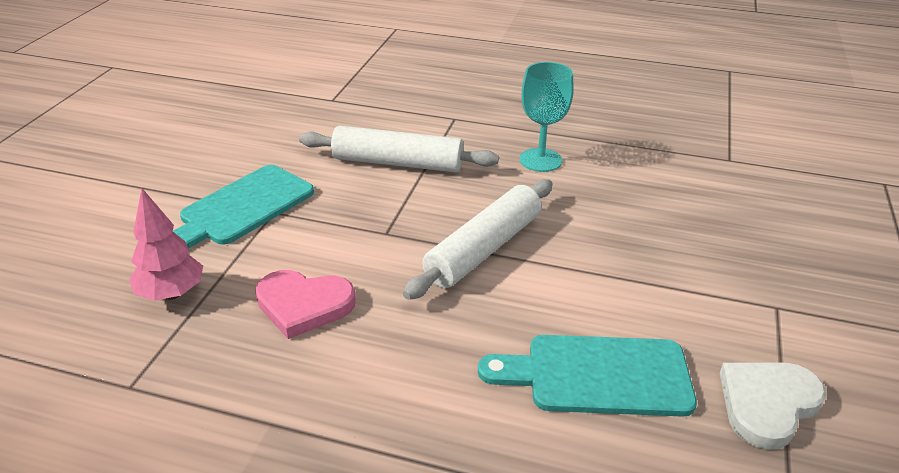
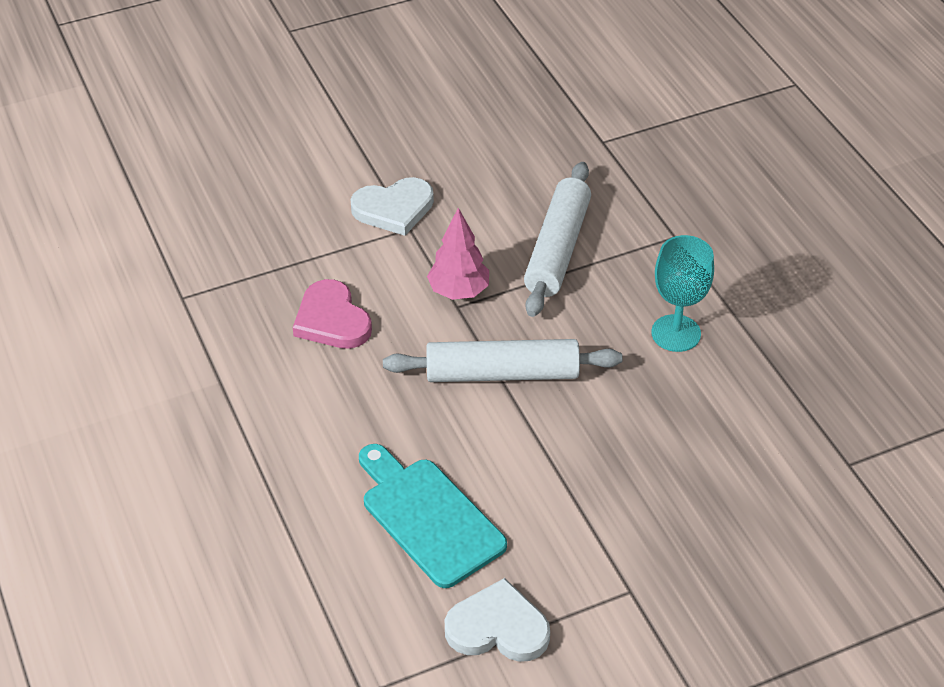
camera: 50 degrees right, 10 degrees up
(172, 293) = (272, 248): pink tree -> pink tree (459, 291)
(242, 208) = (394, 209): turquoise cutting board -> white heart
(398, 163) = (557, 249): white rolling pin -> white rolling pin turned 45 degrees clockwise

